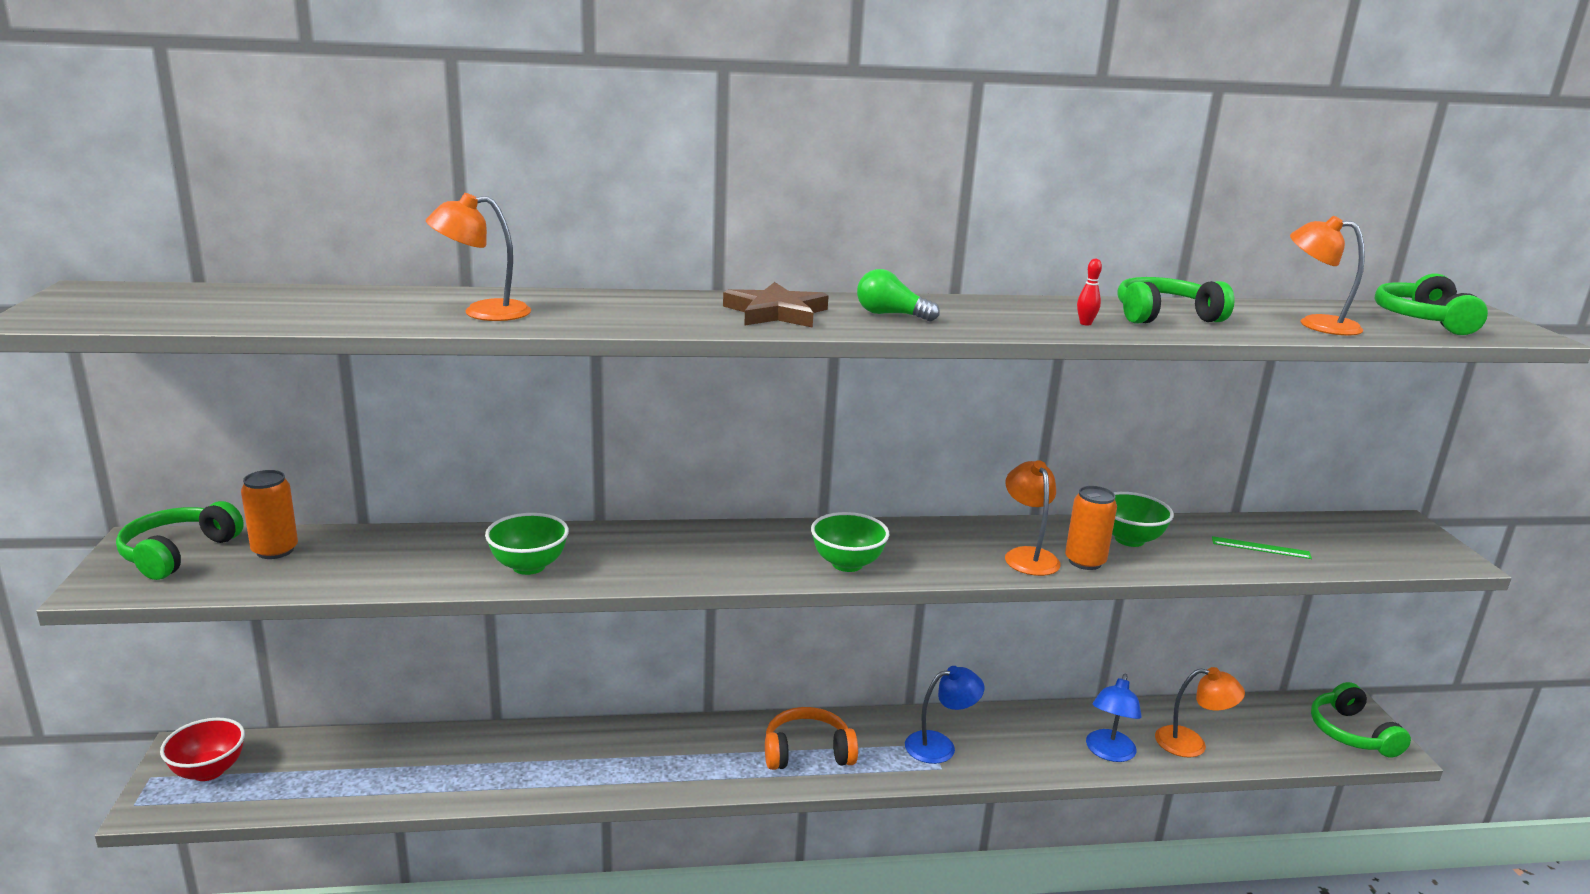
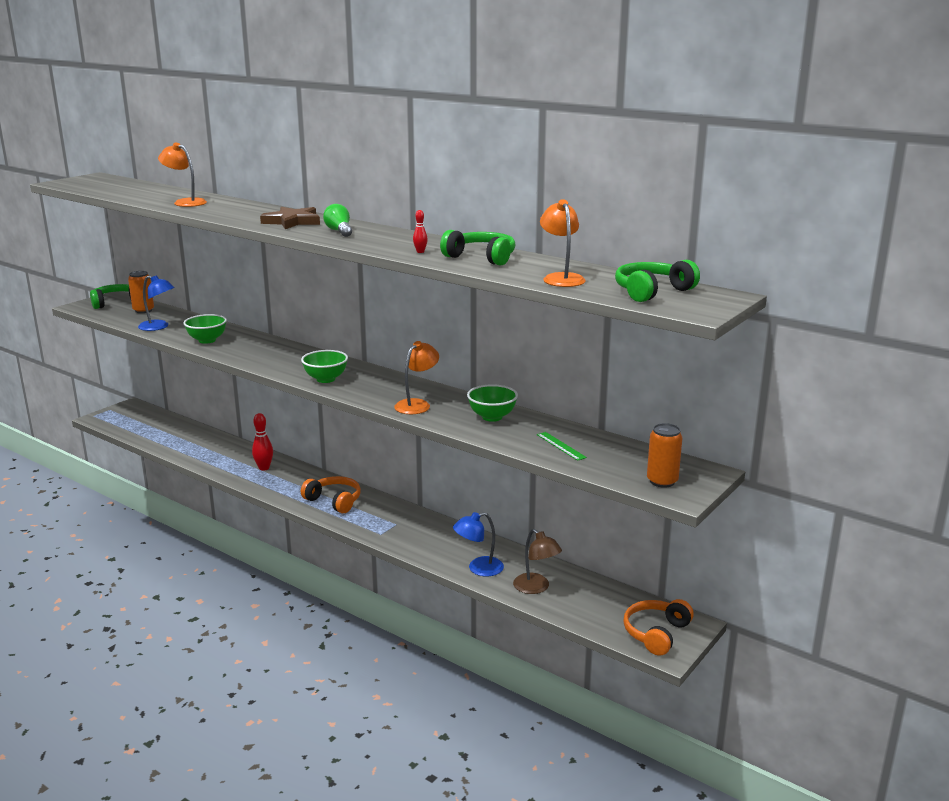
camera: 45 degrees right, 0 degrees up
(209, 771) = (127, 414): red bowl -> none
(625, 751) = (264, 468): none -> red bowling pin
(940, 745) = (398, 526): blue lamp -> blue lamp (158, 327)
(1085, 562) = (439, 416): orange can -> orange can (662, 481)
(1191, 743) = (536, 588): orange lamp -> brown lamp
(1351, 733) = (656, 633): green headphones -> orange headphones

